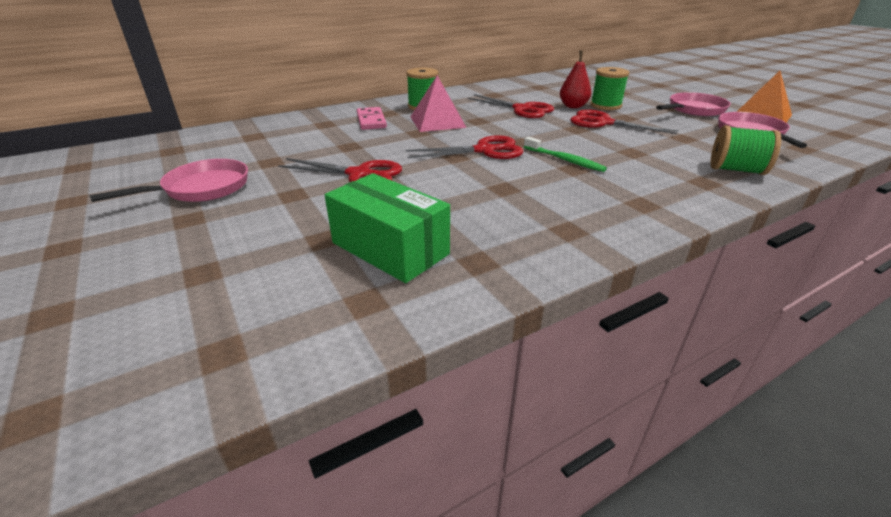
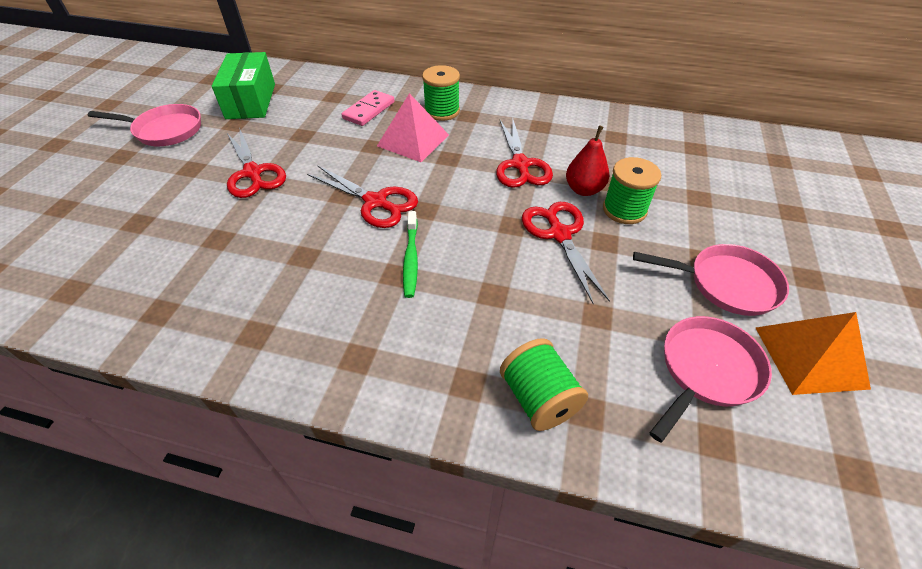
camera: 45 degrees right, 15 degrees up
(390, 248) = (146, 259): green box -> green box (251, 101)

